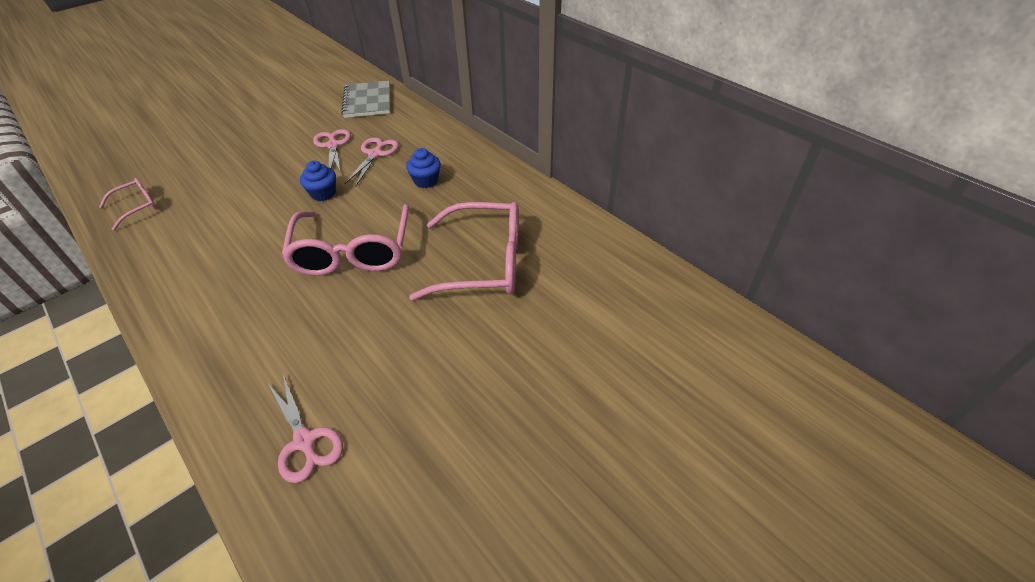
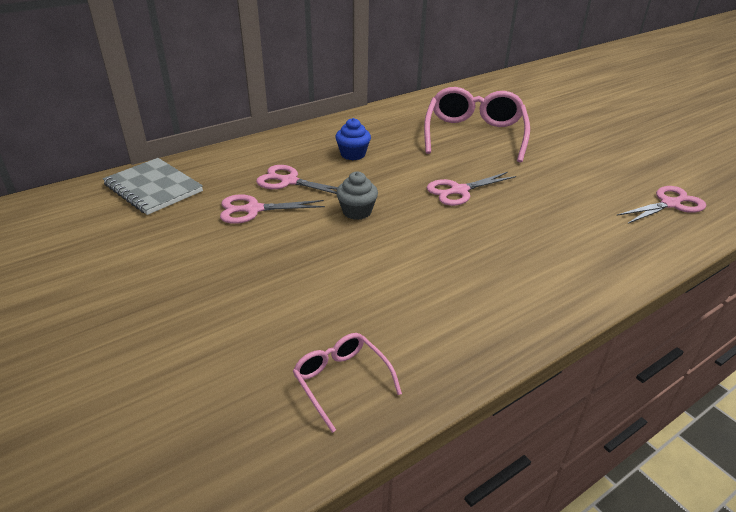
camera: 85 degrees left, 10 degrees down
(323, 193) = (357, 211): blue cupcake -> grey cupcake
(352, 252) = (459, 191): pink glasses -> pink scissors
(367, 101) = (153, 188): grey notebook -> grey notebook turned 45 degrees clockwise

